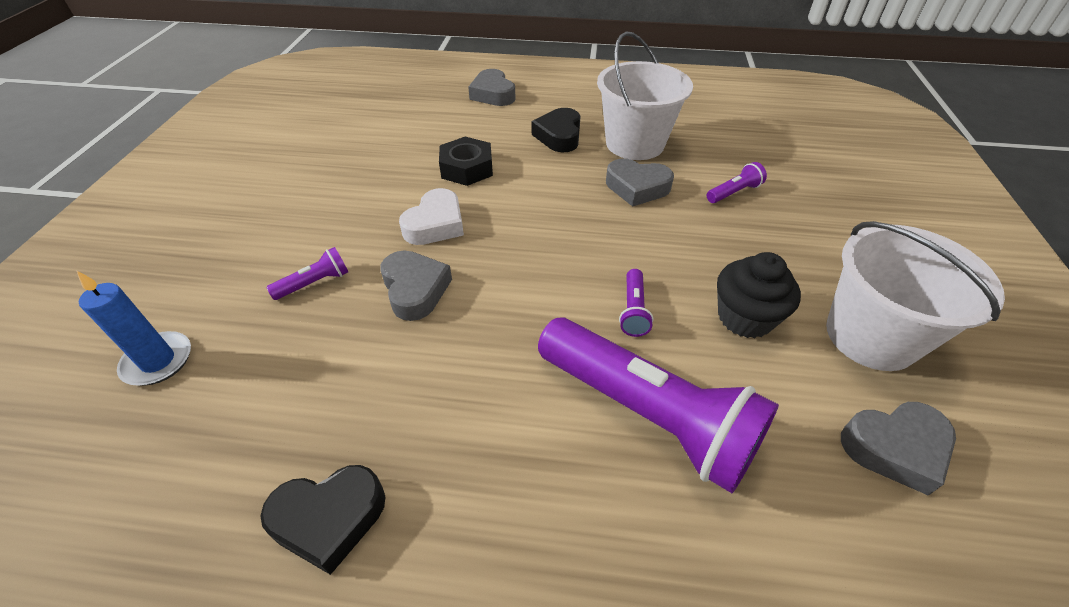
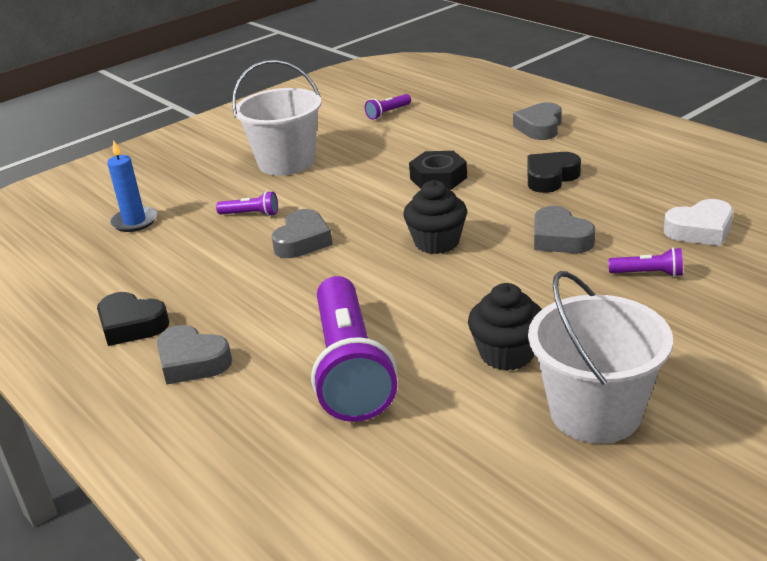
camera: 45 degrees right, 15 degrees down
(435, 224) = (366, 207): white heart -> white heart (700, 230)
(547, 233) = (436, 242): none -> black cupcake
(633, 310) = (428, 313): purple flashlight -> purple flashlight (388, 113)
(635, 144) = (613, 205): white bucket -> white bucket (286, 162)
(895, 448) = (491, 472): grey heart -> grey heart (192, 362)

